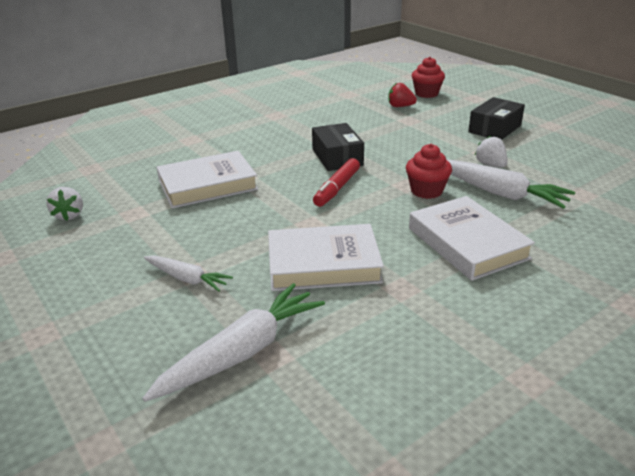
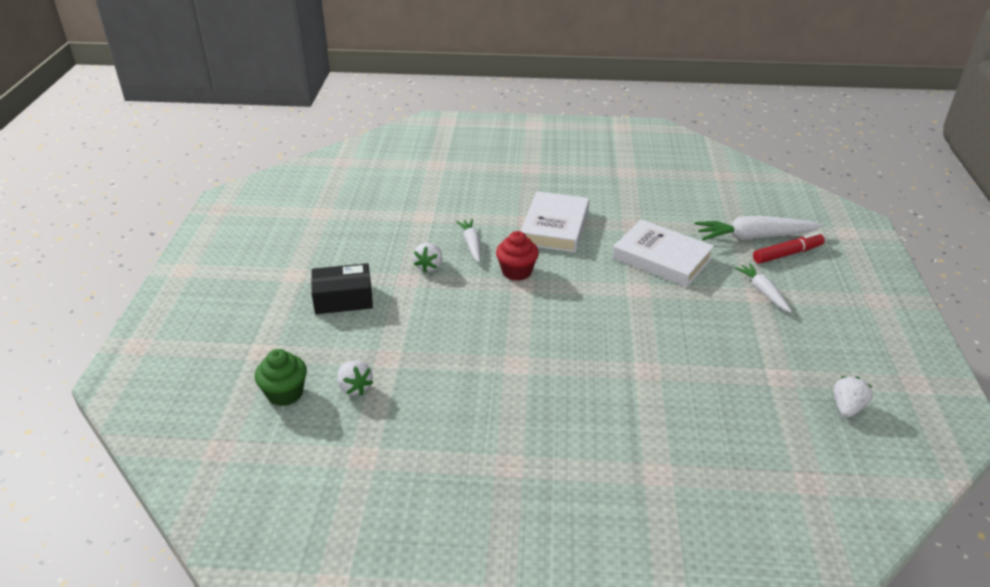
camera: 140 degrees left, 5 degrees up
(207, 185) = (690, 377): white book -> none
(337, 157) = (533, 346): black box -> none
(337, 188) = (580, 310): red marker -> red marker (787, 254)
(400, 106) = (354, 387): red strawberry -> white strawberry
(426, 93) = (285, 393): red cupcake -> green cupcake
(498, 193) = (471, 244): white carrot -> white carrot, size x0.58

